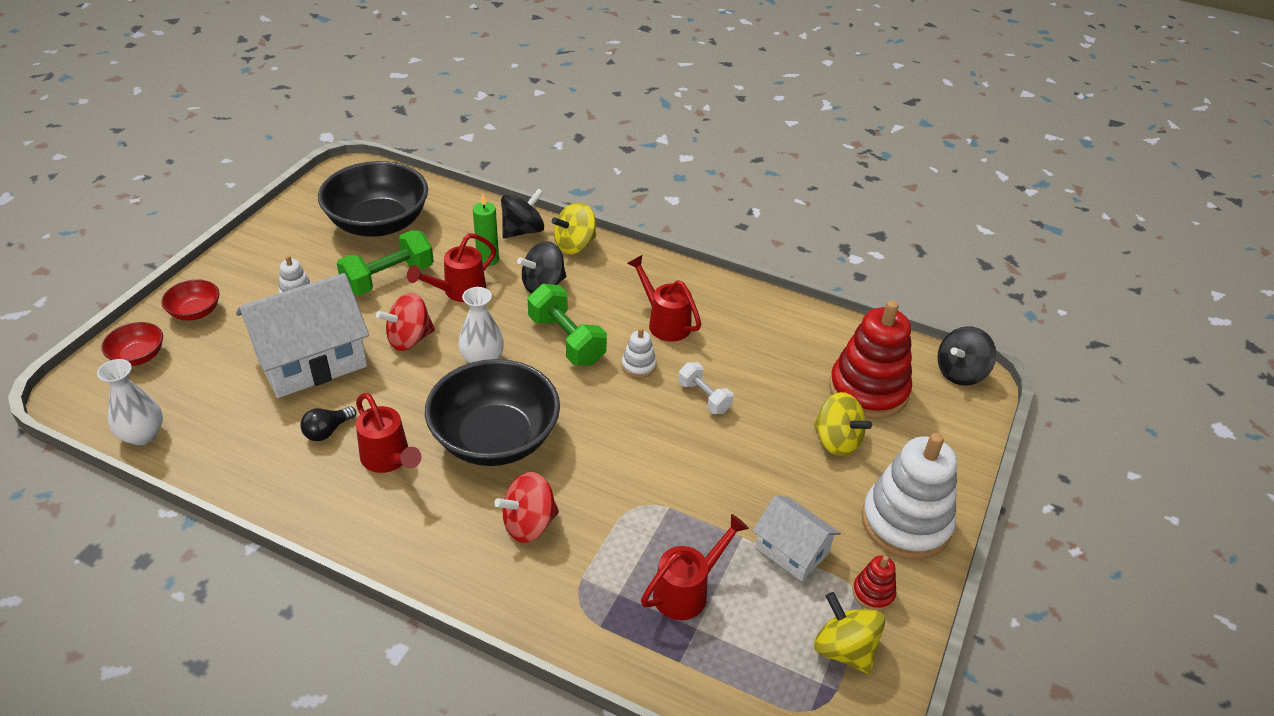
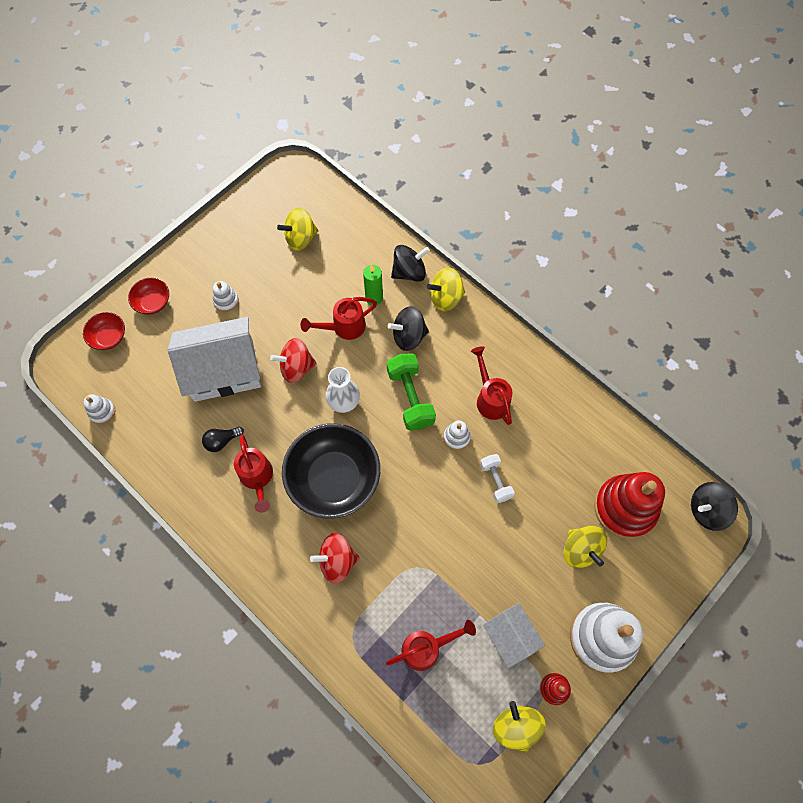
camera: 20 degrees right, 25 degrees up
(142, 435) = (102, 412): white vase -> white stacking toy
(378, 223) = (300, 238): black bowl -> yellow spinning top
(388, 278) = (295, 300): green dumbbell -> none

